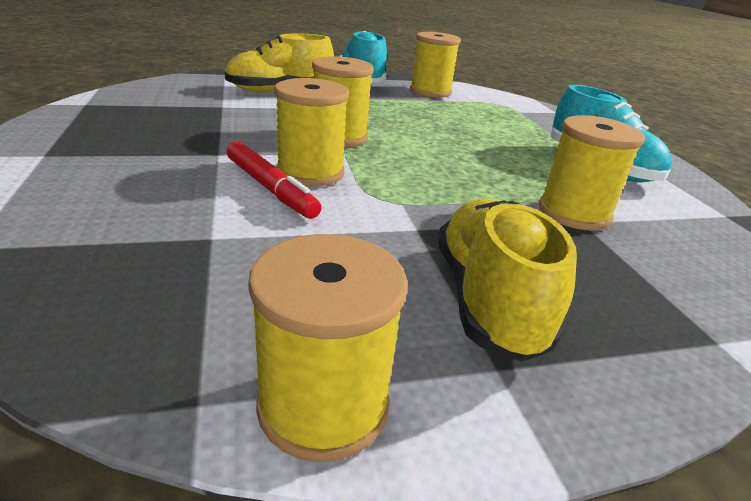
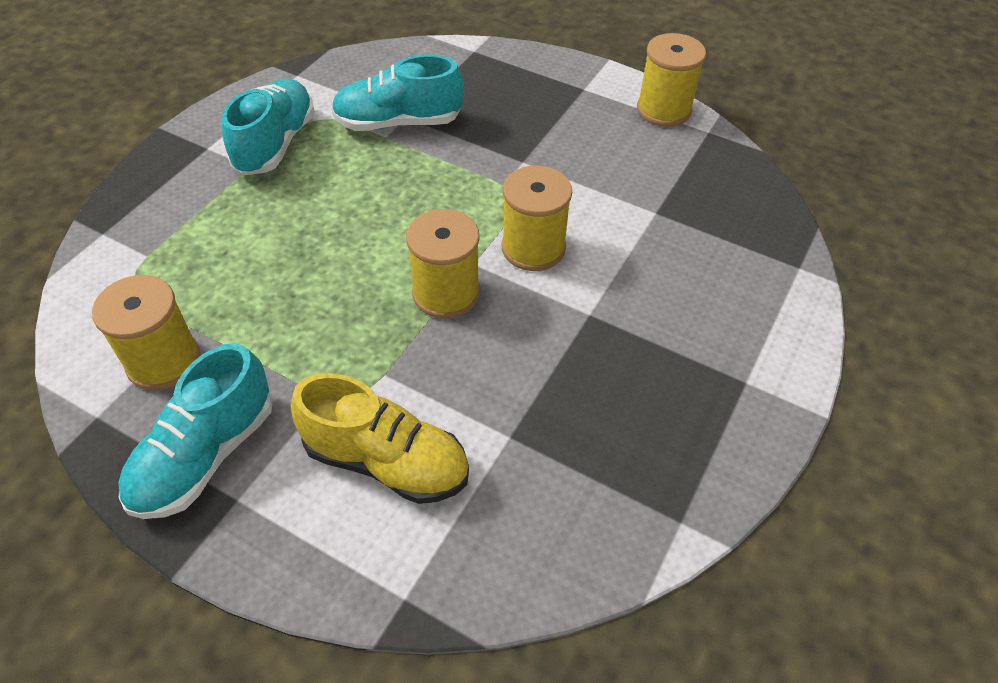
camera: 135 degrees left, 20 degrees up
(270, 188) = (583, 242): red marker -> none
(487, 299) = (546, 109): yellow shoe -> none
(574, 213) = (398, 123): yellow spool -> turquoise shoe

